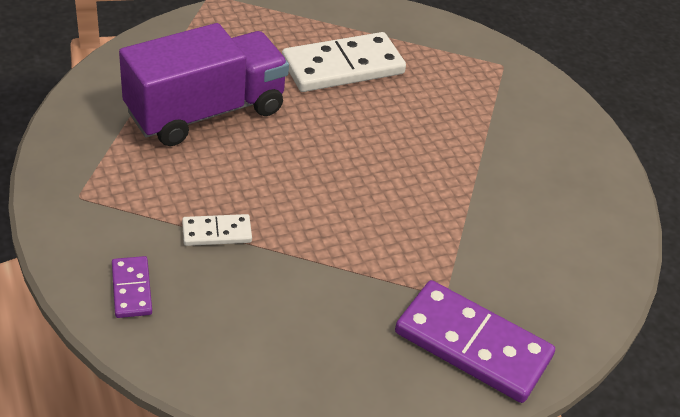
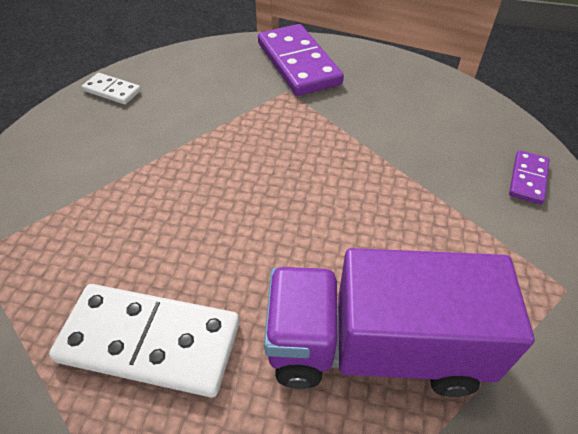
camera: 140 degrees left, 5 degrees up
(217, 232) = (433, 196): white domino -> white domino (112, 91)

